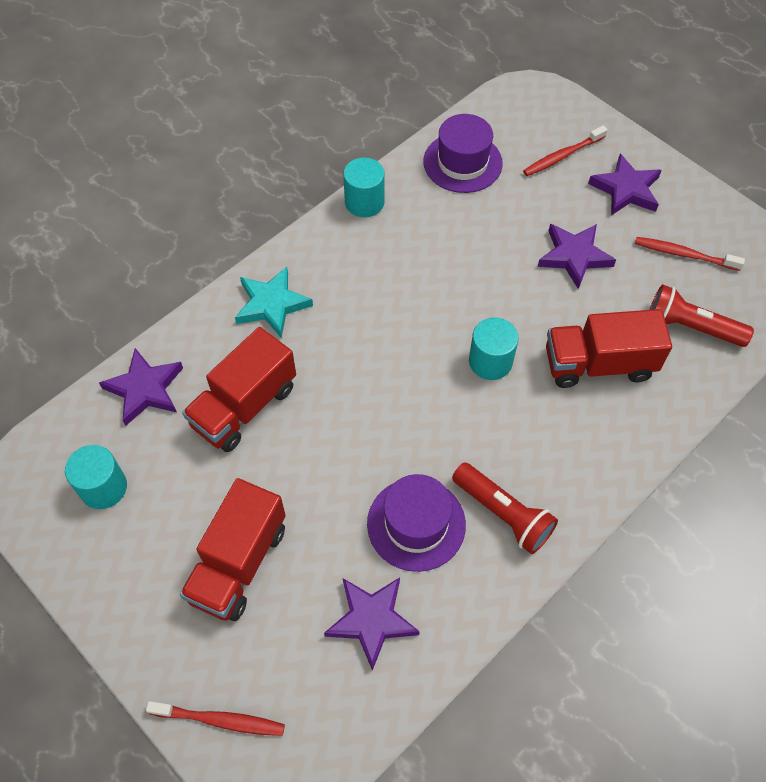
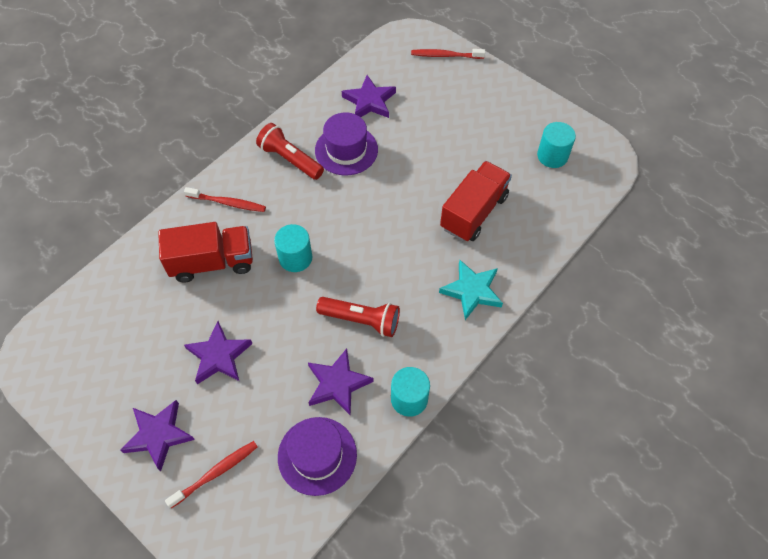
camera: 175 degrees right, 0 degrees up
(145, 389) = (549, 218): purple star -> purple star (338, 384)
(238, 563) = (453, 122): red truck -> none
(684, 254) = (120, 366): red toothbrush -> red toothbrush (227, 203)
(691, 327) = (133, 298): red flashlight -> red flashlight (361, 320)

